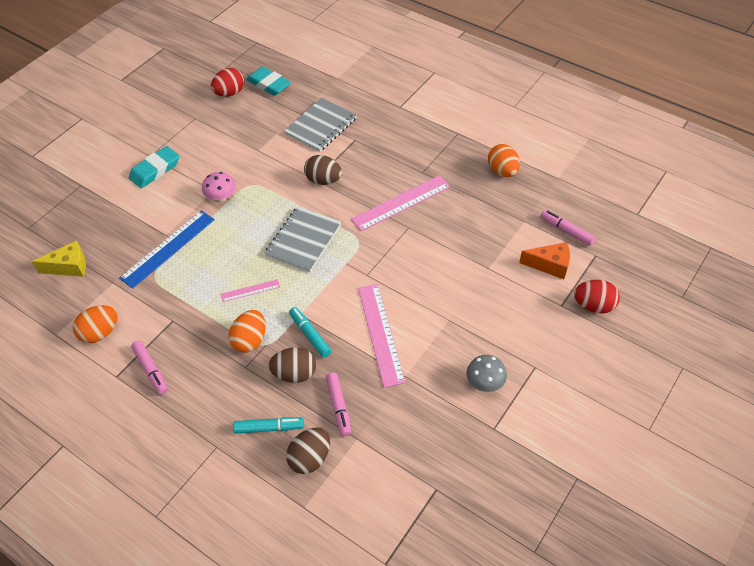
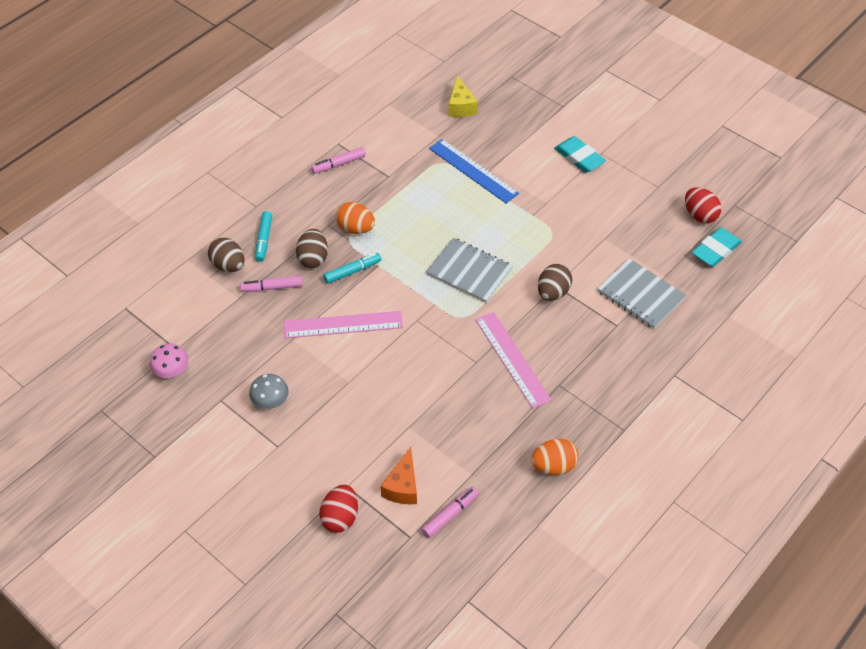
camera: 95 degrees right, 0 degrees up
(100, 333) = (384, 131): orange egg -> none
(221, 197) = (537, 208): pink mushroom -> pink mushroom (172, 371)
(250, 290) = (412, 229): pink ruler -> none

